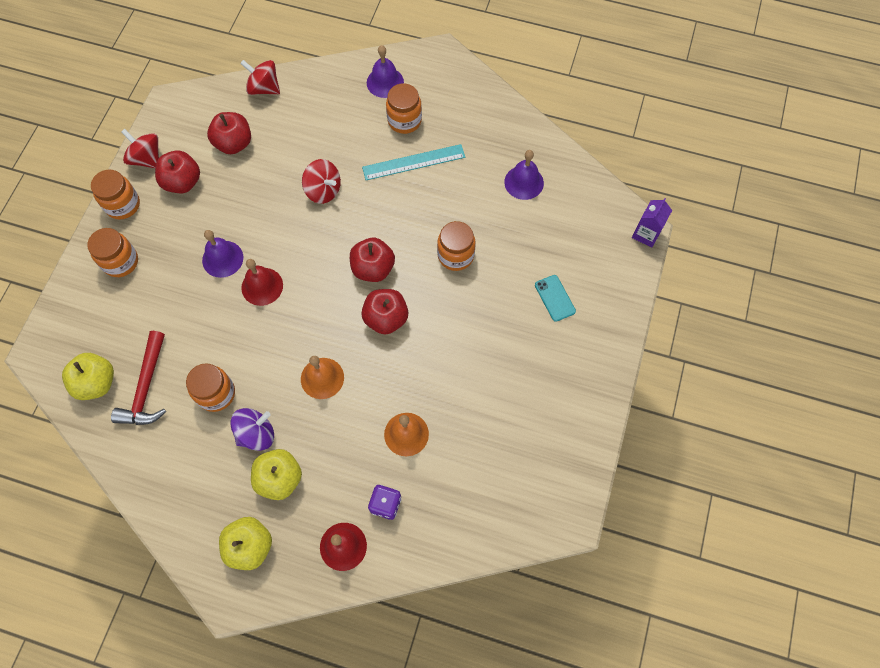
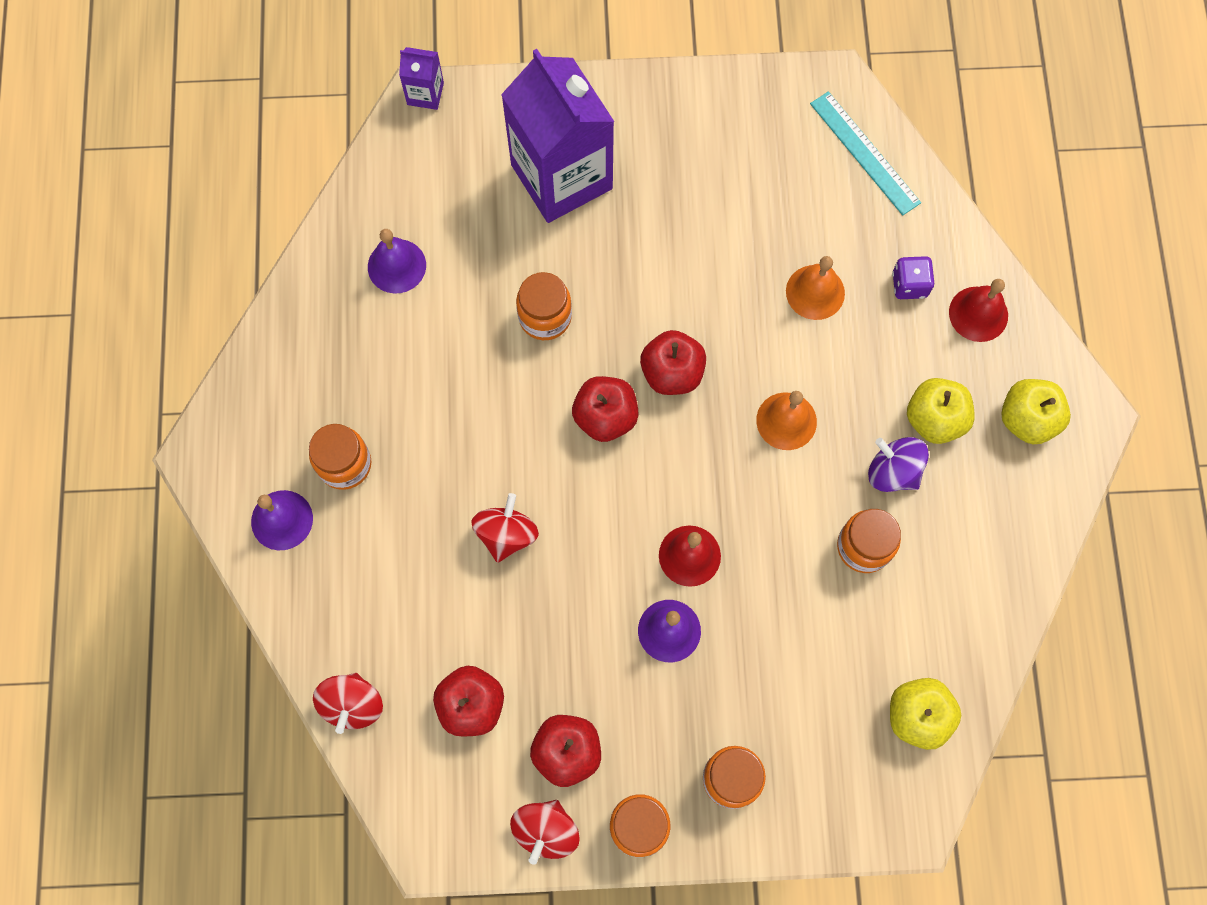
camera: 110 degrees left, 5 degrees up
(146, 388) = (895, 644): red hammer -> none
(413, 162) = (414, 425): turquoise ruler -> turquoise ruler (864, 153)
(555, 298) = (561, 177): turquoise phone -> purple carton

